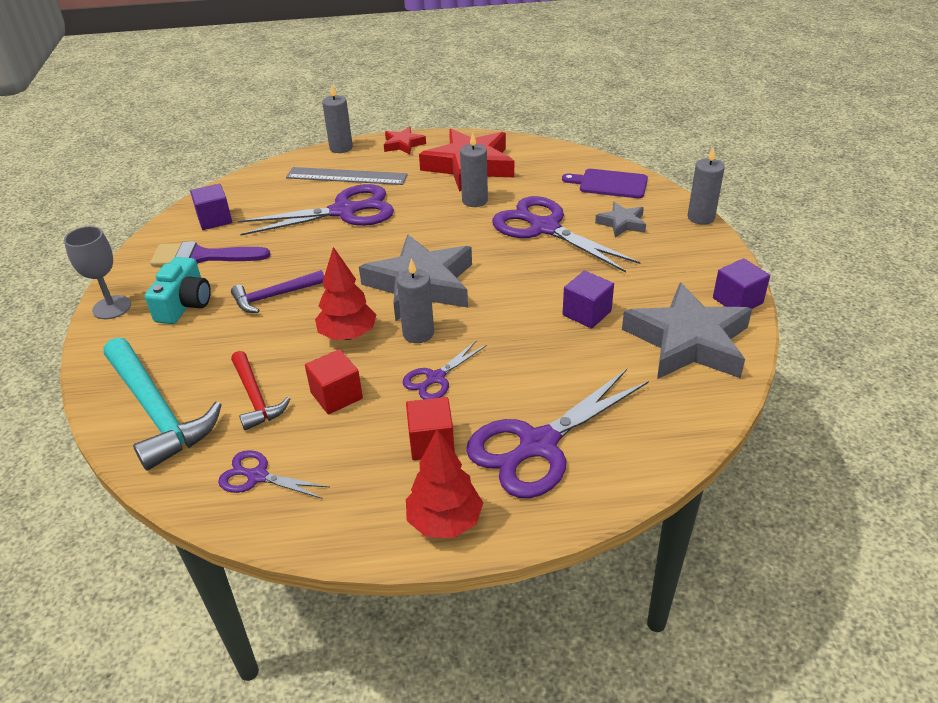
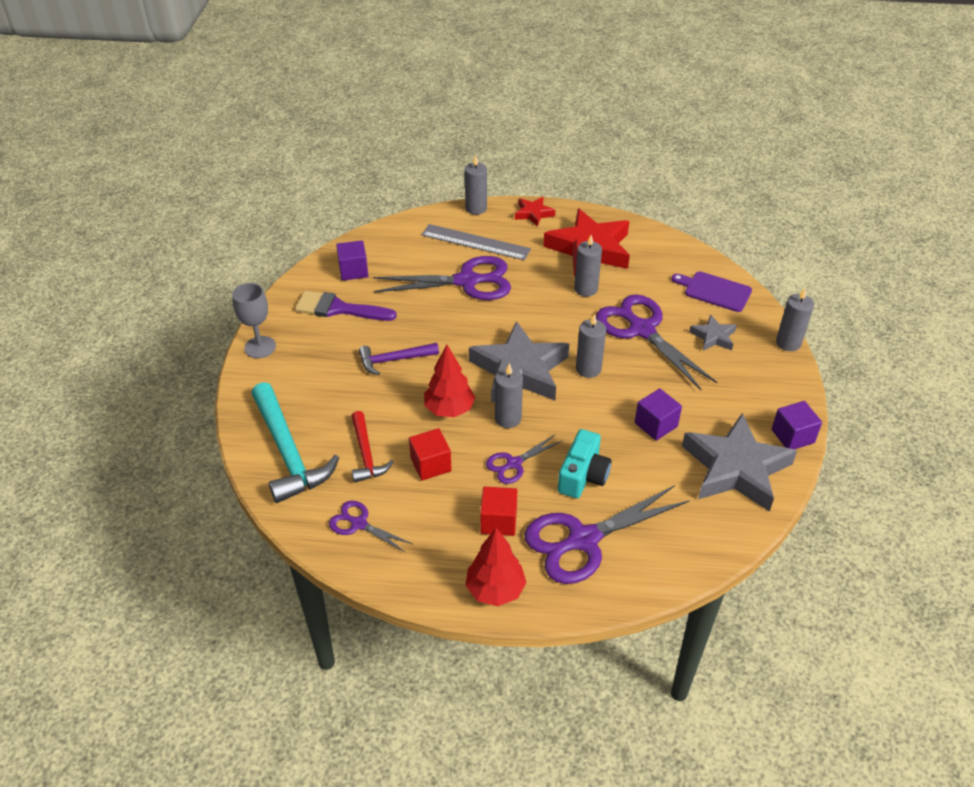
camera: 10 degrees right, 5 degrees up
(184, 304) = (319, 355): turquoise camera -> turquoise camera (583, 475)
(497, 272) = (588, 369): none -> grey candle

